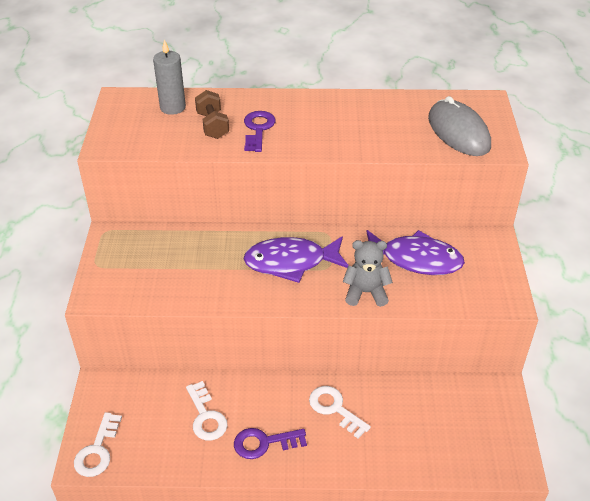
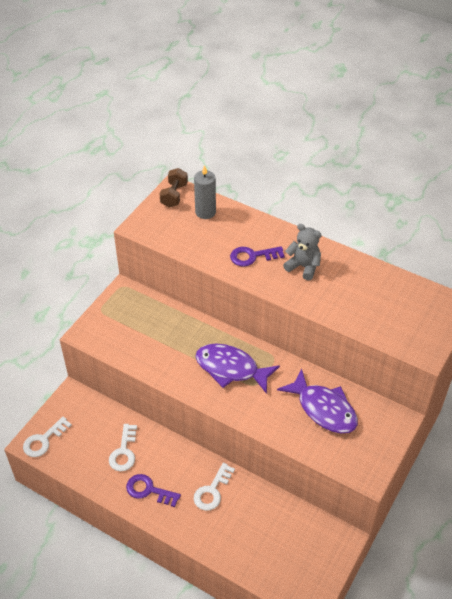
camera: 30 degrees right, 5 degrees up
(212, 125) = (222, 239): brown dumbbell -> brown dumbbell (174, 195)
(258, 129) = (252, 256): purple key -> purple key turned 135 degrees counterclockwise
(335, 409) = (212, 491): white key -> white key turned 135 degrees counterclockwise
(366, 292) = (266, 418): grey teddy bear -> grey teddy bear (303, 267)
(458, 132) = (404, 323): grey mouse -> none

